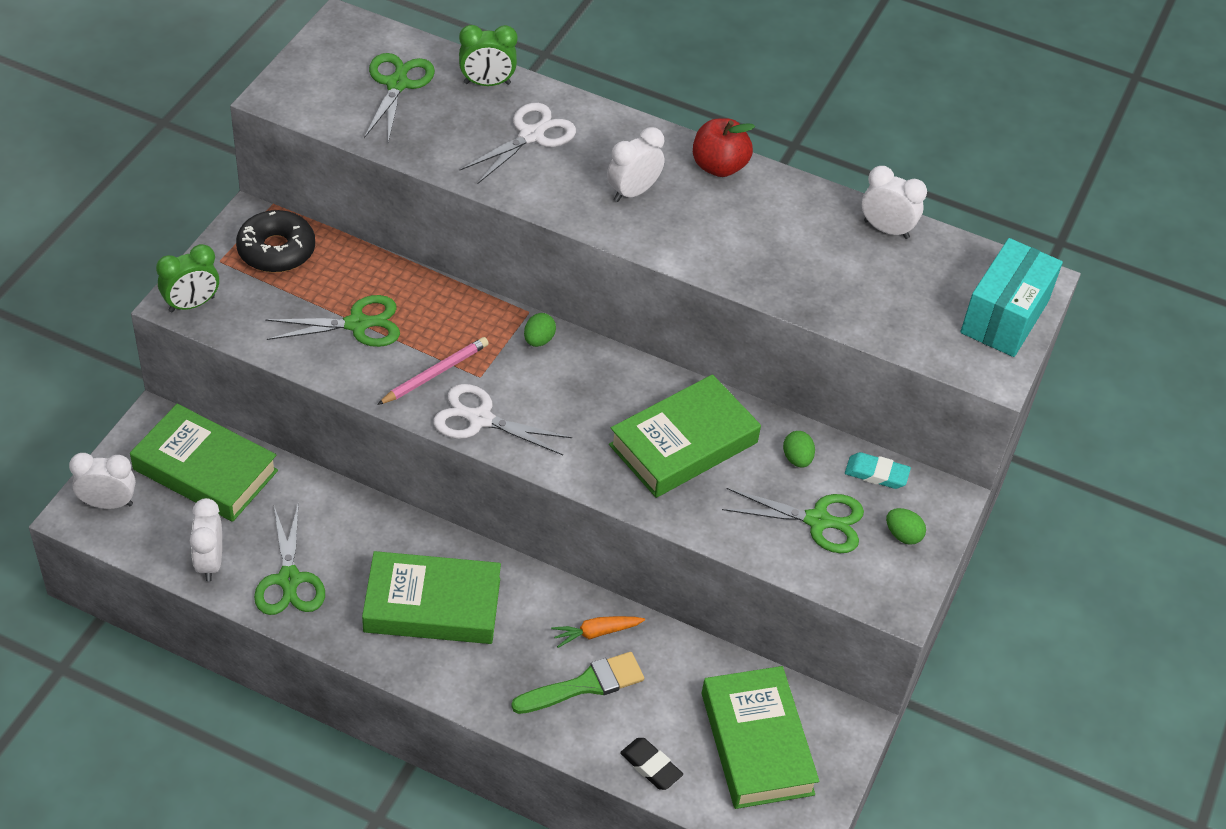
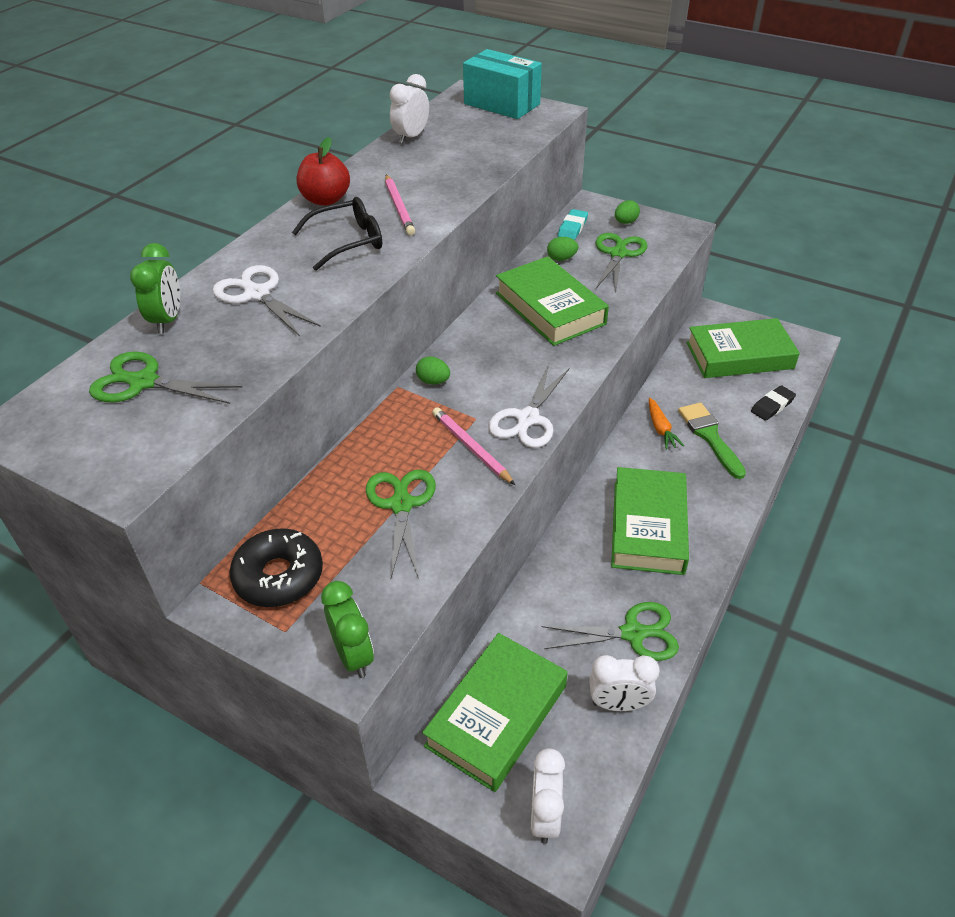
camera: 80 degrees left, 5 degrees down
(633, 192) = (349, 241): white clock -> black glasses
(709, 227) = (399, 207): none -> pink pencil

